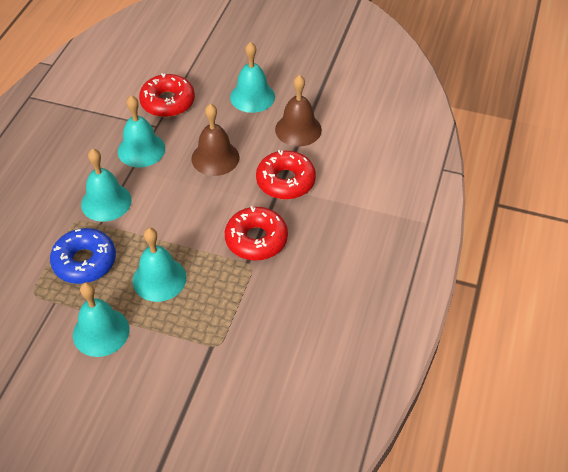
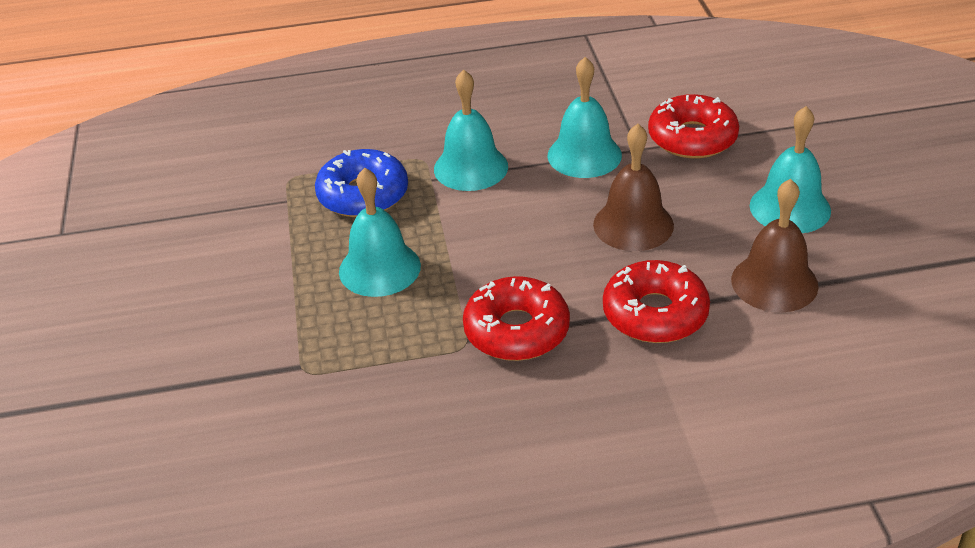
camera: 65 degrees right, 10 degrees down
(101, 332) = (265, 257): turquoise bell -> none

